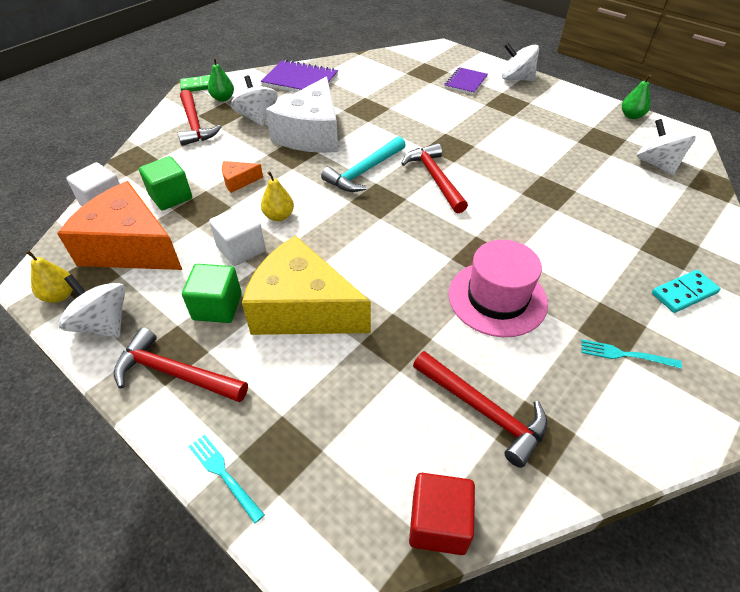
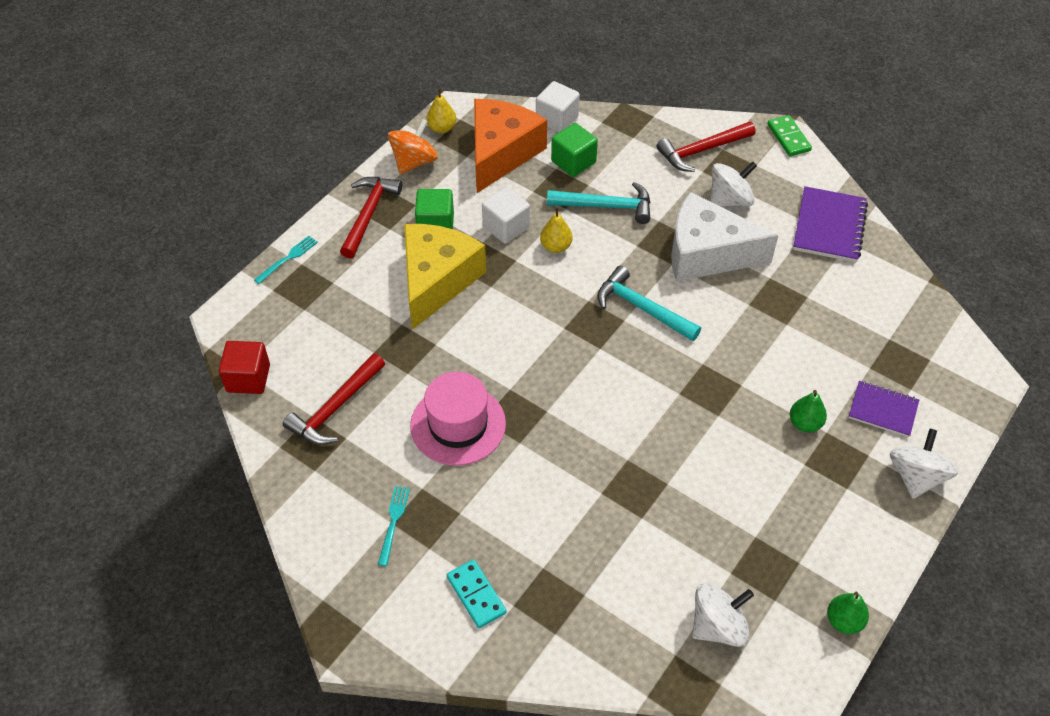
camera: 85 degrees right, 5 degrees up
(103, 324) = (414, 162): white spinning top -> orange spinning top
(223, 98) = (763, 162): green pear -> green pear (805, 423)
(238, 181) = (606, 206): orange cheese -> turquoise hammer
(435, 178) = (641, 374): red hammer -> none

